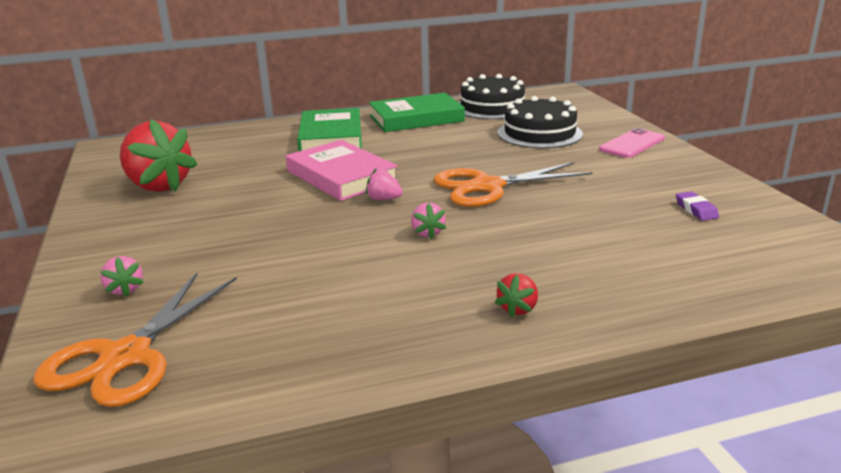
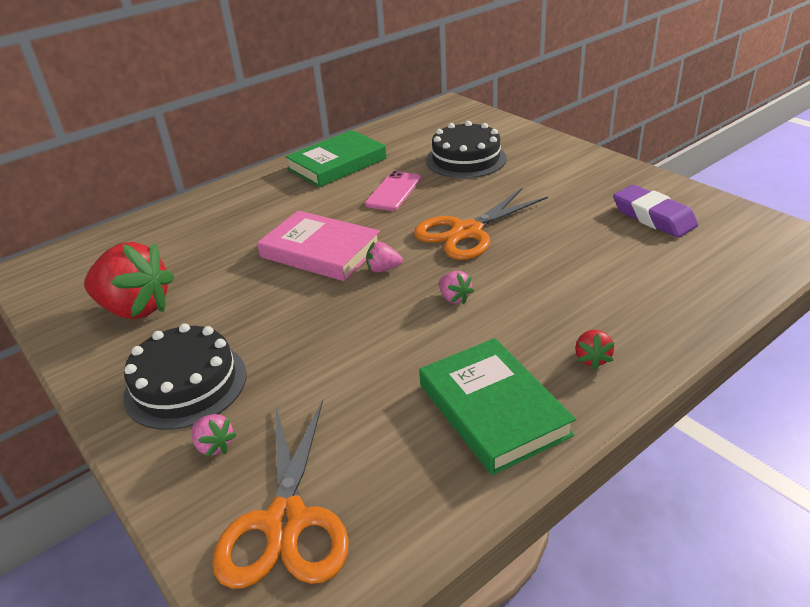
camera: 20 degrees left, 10 degrees up
(331, 137) = (270, 204): green book -> green book (493, 409)
(492, 107) = (399, 136): black cake -> black cake (186, 384)
(632, 144) = (553, 155): pink phone -> pink phone (394, 191)
(696, 210) = (653, 217): purple eraser -> purple eraser, size x1.95

